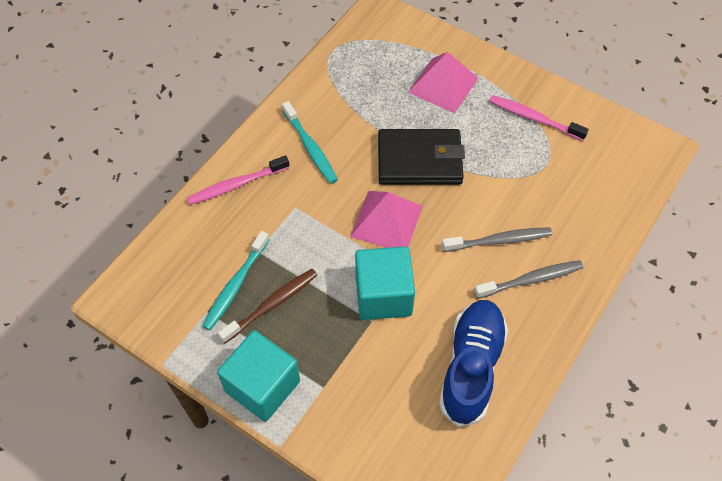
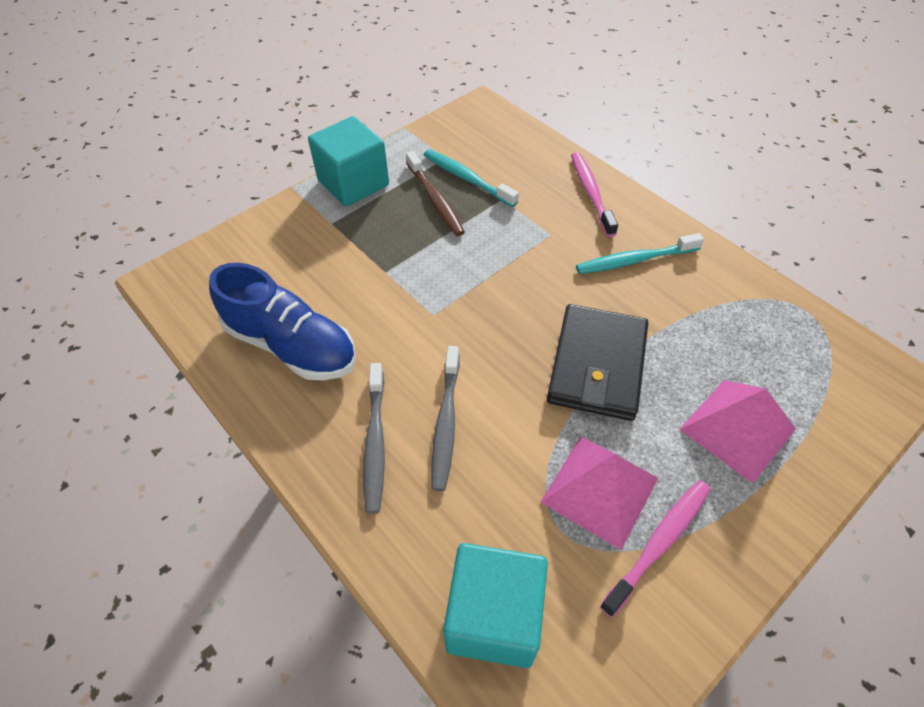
camera: 105 degrees right, 5 degrees down
(383, 295) = (412, 287): turquoise cube -> turquoise cube (494, 616)
(386, 221) = (509, 310): pink pyramid -> pink pyramid (599, 489)

